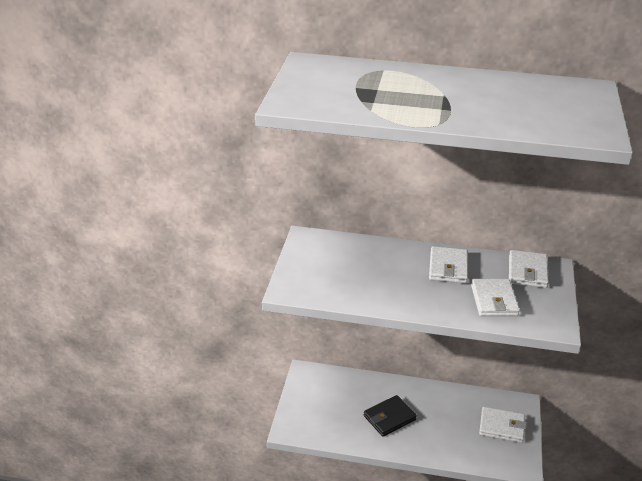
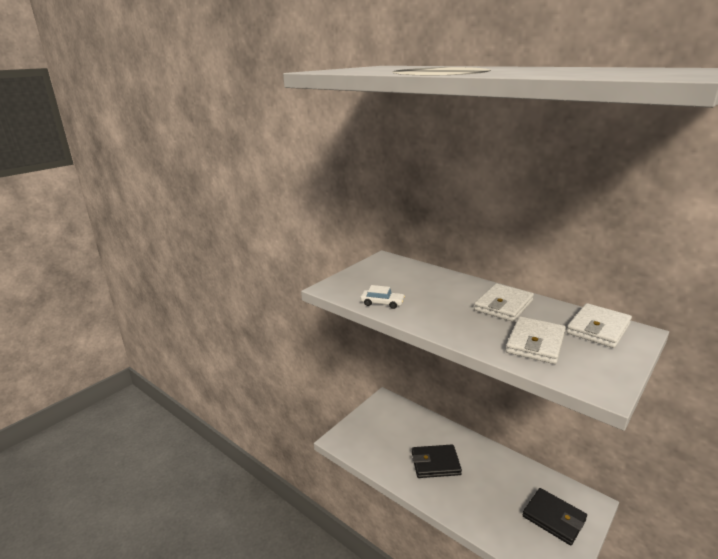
camera: 30 degrees right, 10 degrees down
(350, 295) = (382, 303): none -> white car
(502, 427) = (554, 518): white wallet -> black wallet

